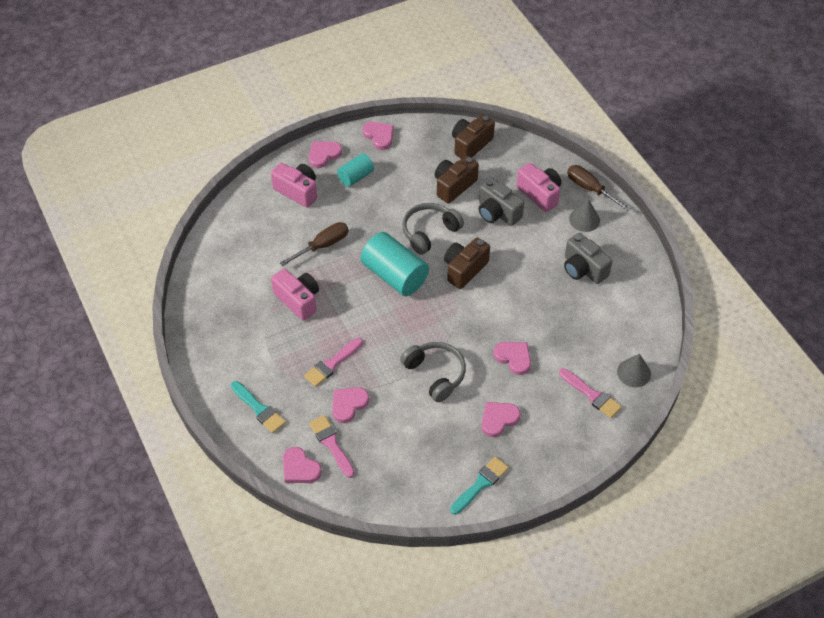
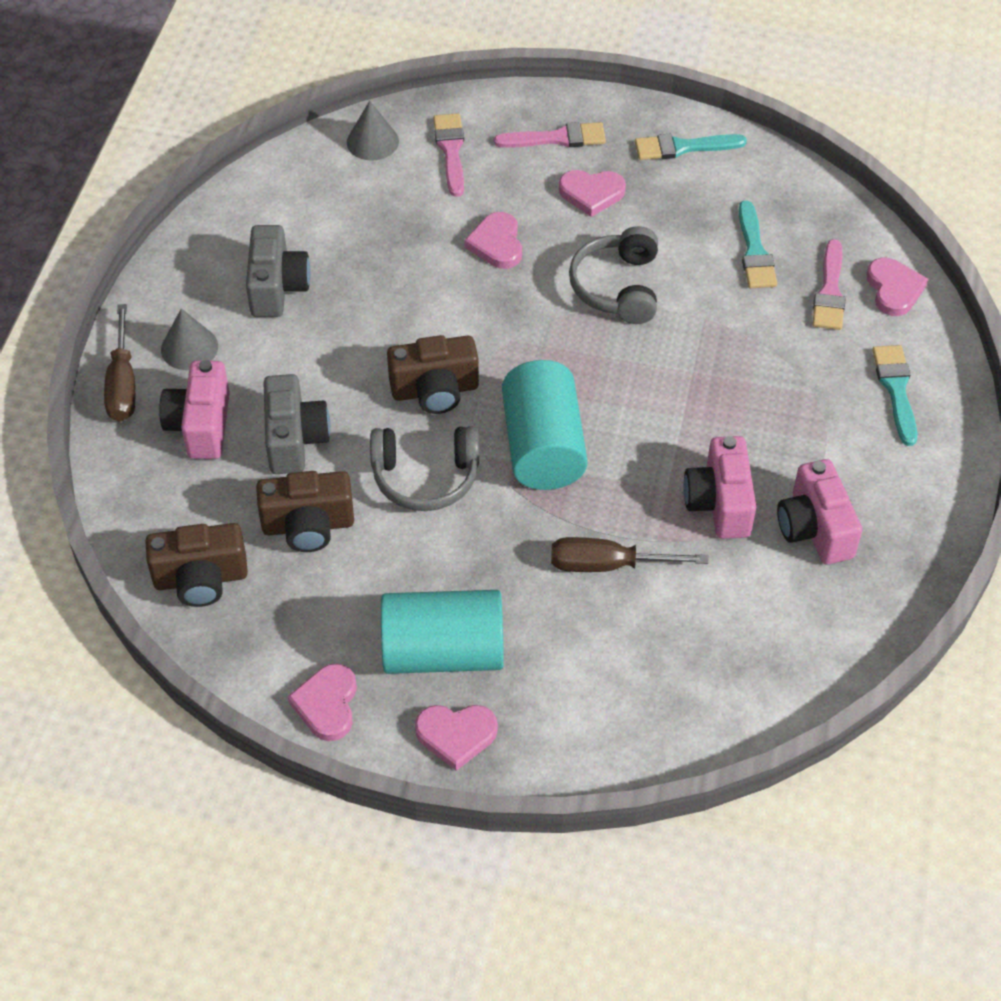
camera: 140 degrees left, 0 degrees up
(297, 191) = (564, 692): pink camera -> pink camera (814, 529)
(332, 364) = (746, 384): pink brush -> pink brush (557, 138)
(348, 405) = (767, 321): pink heart -> none
(356, 177) = (443, 651): turquoise cylinder -> turquoise cylinder, size x1.75
(387, 442) = (755, 252): none -> turquoise brush

